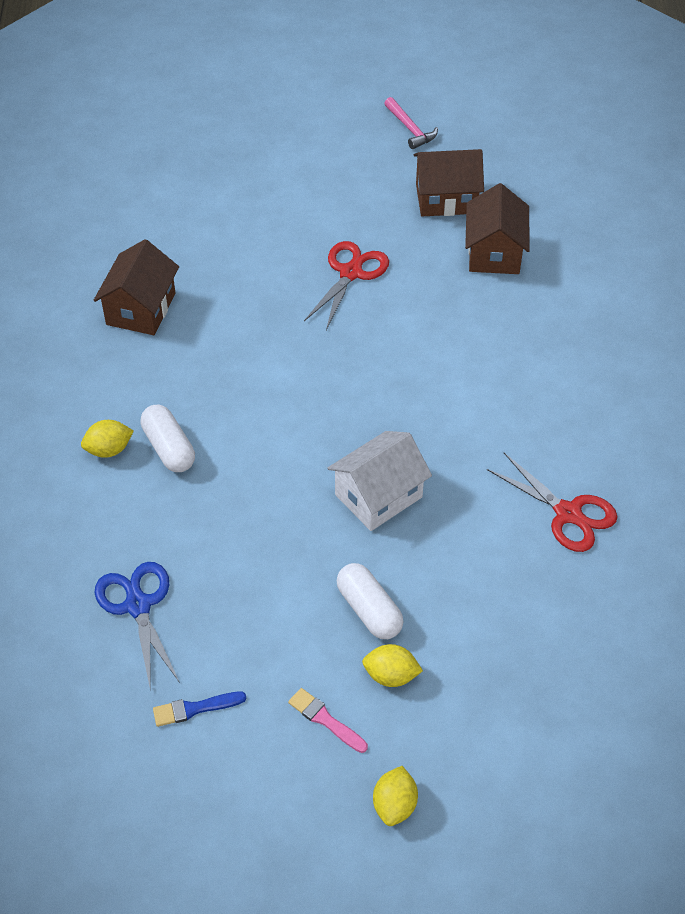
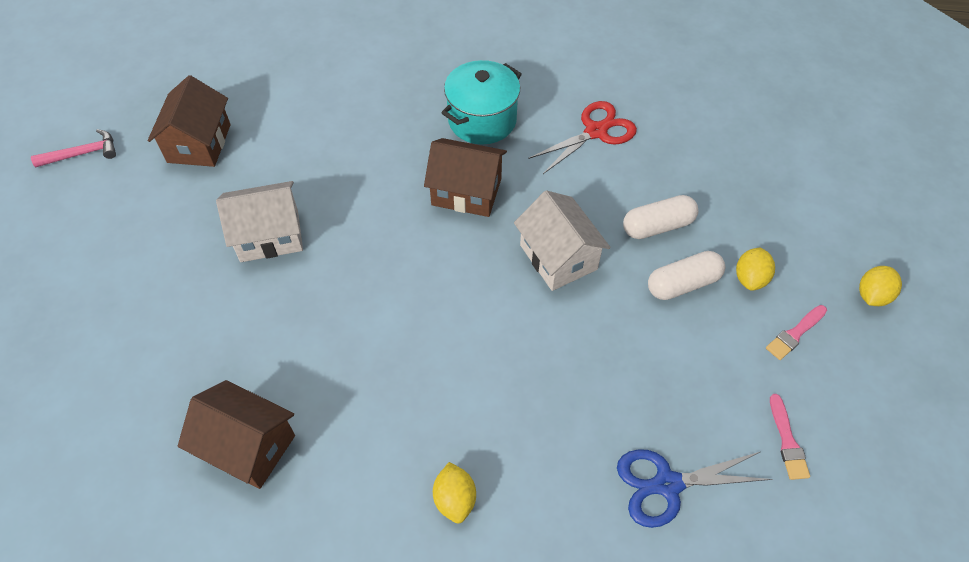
camera: 80 degrees left, 5 degrees up
(169, 448) = (465, 434): white capsule -> white capsule (657, 226)
(194, 709) = (787, 441): blue brush -> pink brush
(351, 273) = (269, 235): red scissors -> white house
(394, 805) = (872, 295): yellow lemon -> yellow lemon turned 75 degrees counterclockwise
(494, 252) = (287, 121): brown house -> brown house (466, 192)
(550, 407) = (482, 120): none -> turquoise pot

